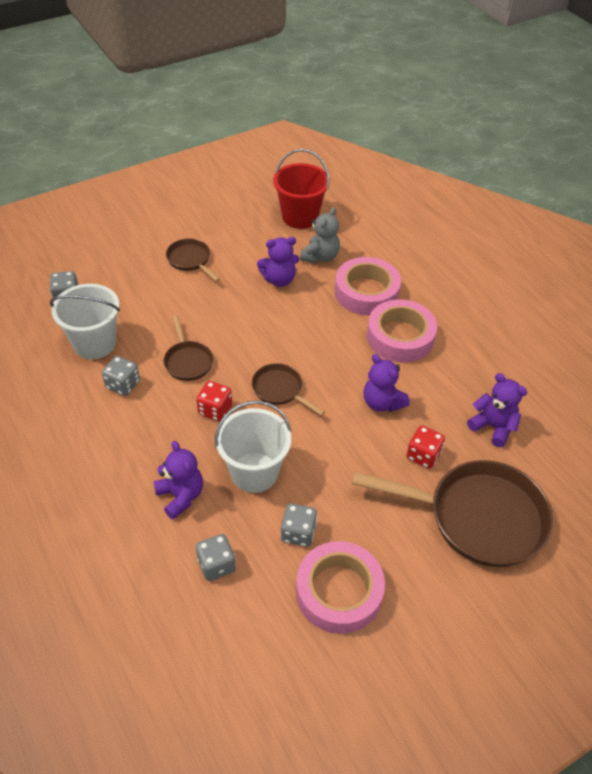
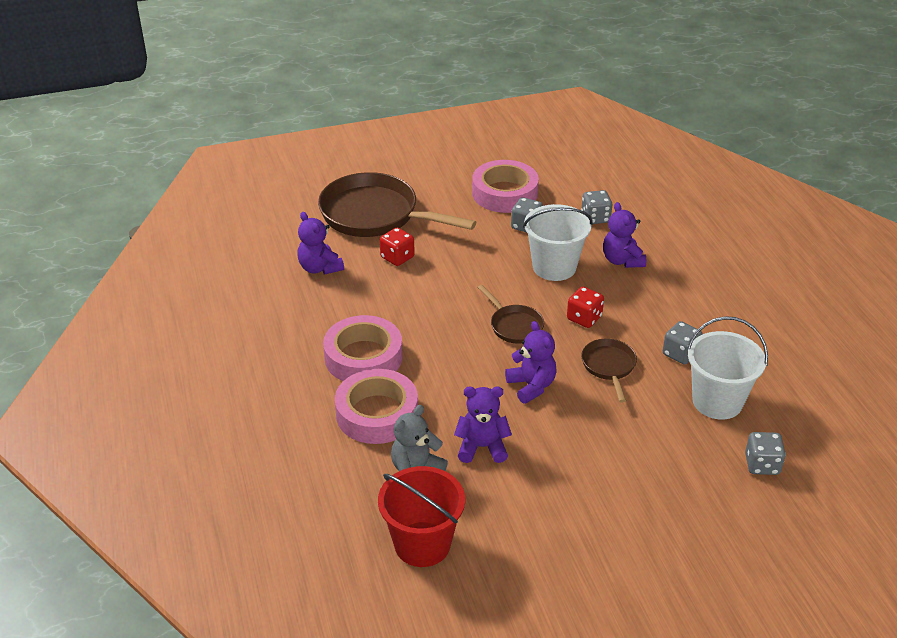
camera: 165 degrees left, 10 degrees down
(190, 260) = (597, 494): brown pan -> none
(382, 402) = (414, 301): purple teddy bear -> purple teddy bear (531, 386)

